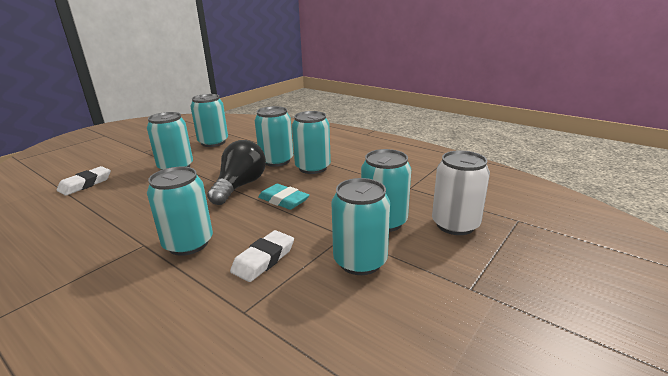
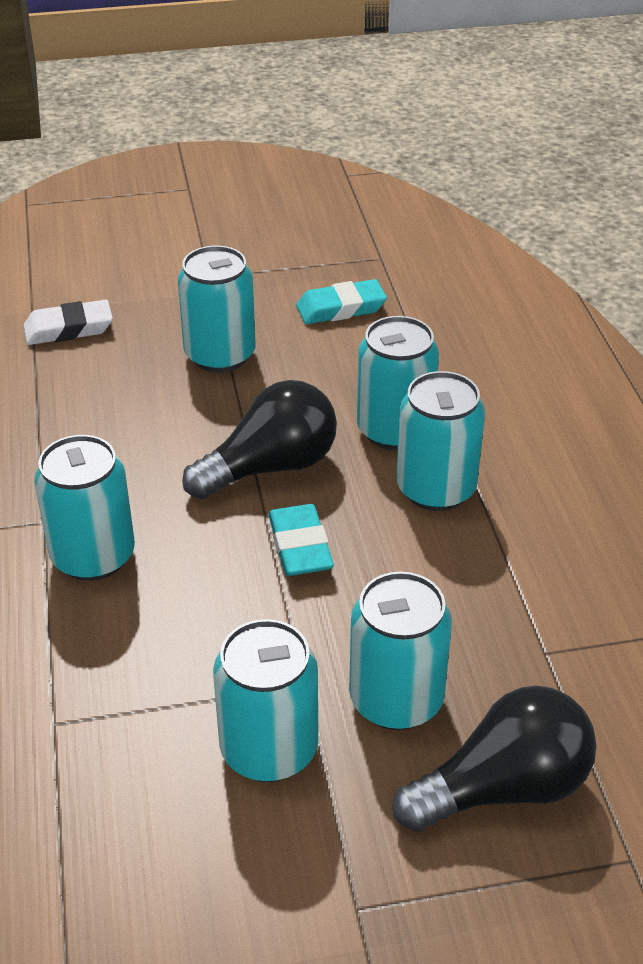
camera: 40 degrees right, 15 degrees up
(213, 142) = (341, 308): turquoise can -> turquoise eraser
(264, 259) = (153, 654): white eraser -> none
(455, 224) = (503, 788): white can -> black light bulb

